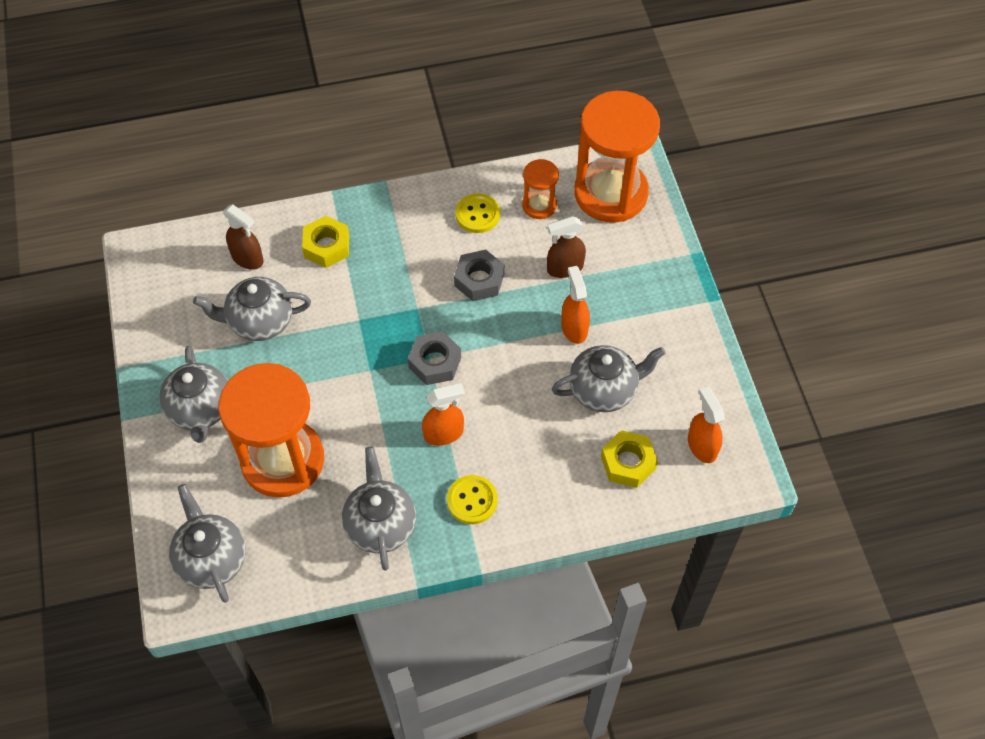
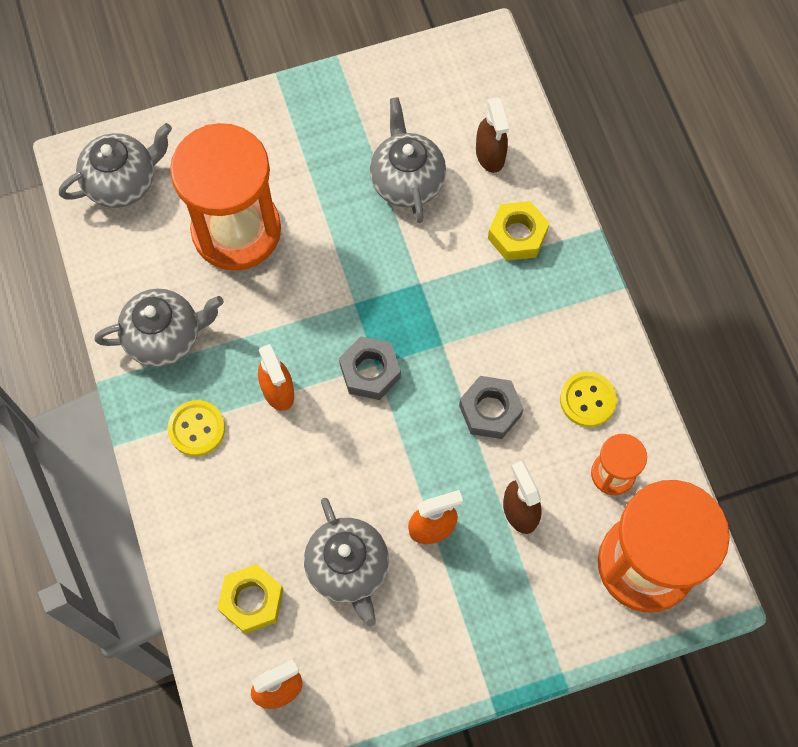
camera: 85 degrees right, 10 degrees up
(200, 410) = (291, 142): grey teapot -> none
(247, 258) = (490, 155): brown spray bottle -> brown spray bottle turned 45 degrees counterclockwise

